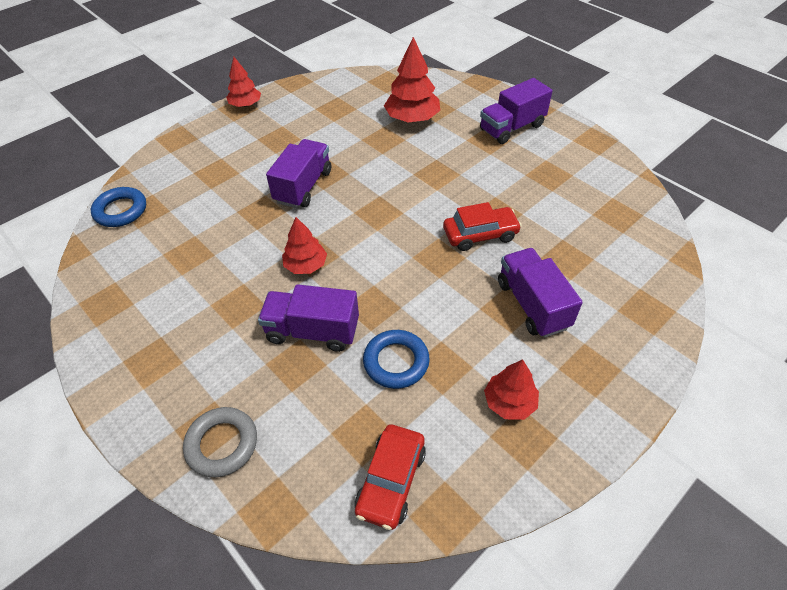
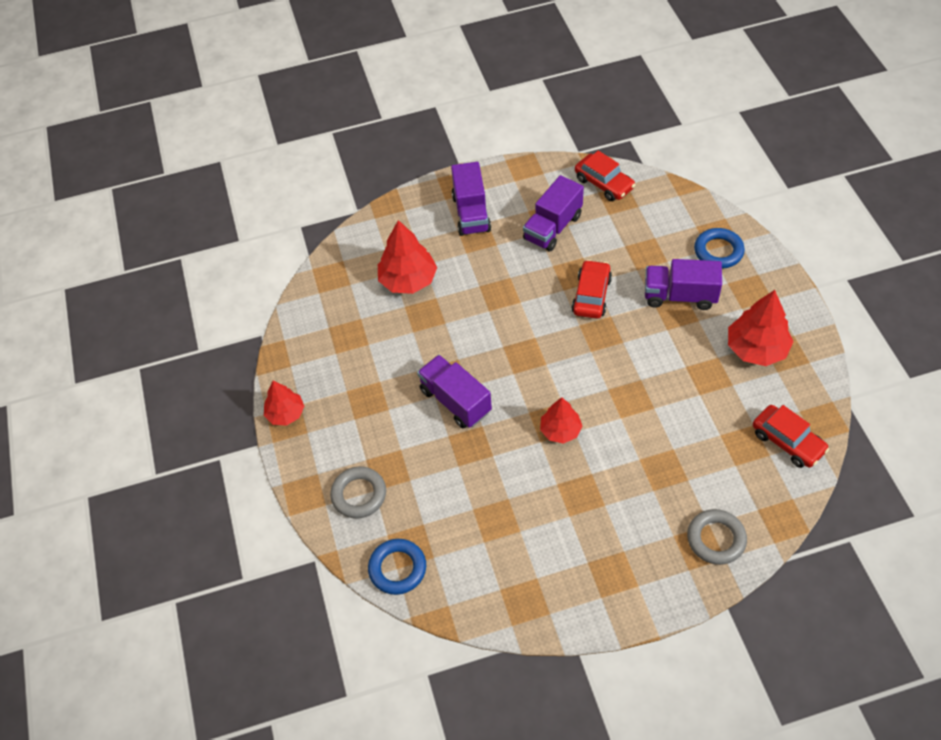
camera: 60 degrees left, 5 degrees up
(185, 165) = (359, 495): none -> grey ring
(312, 331) = (636, 448): purple truck -> purple truck (553, 227)
(396, 362) = (692, 402): blue ring -> blue ring (718, 251)
(509, 402) = (756, 349): red tree -> red tree, size x1.58
(627, 198) = (604, 183): none -> red car

